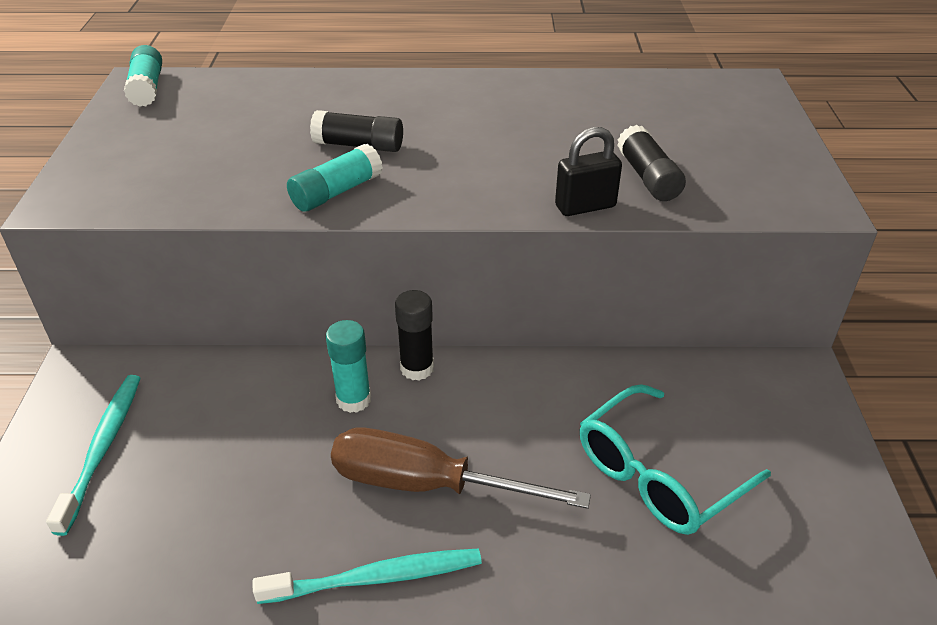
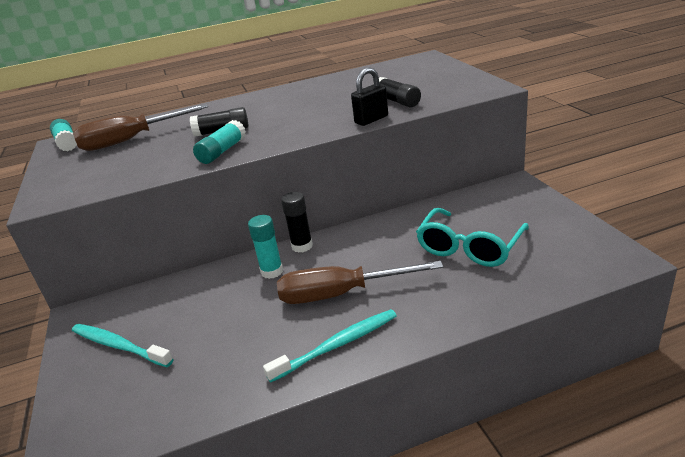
camera: 15 degrees left, 10 degrees down
(103, 447) = (118, 346): turquoise toothbrush -> turquoise toothbrush turned 45 degrees counterclockwise
(230, 115) = (131, 140): none -> brown screwdriver

